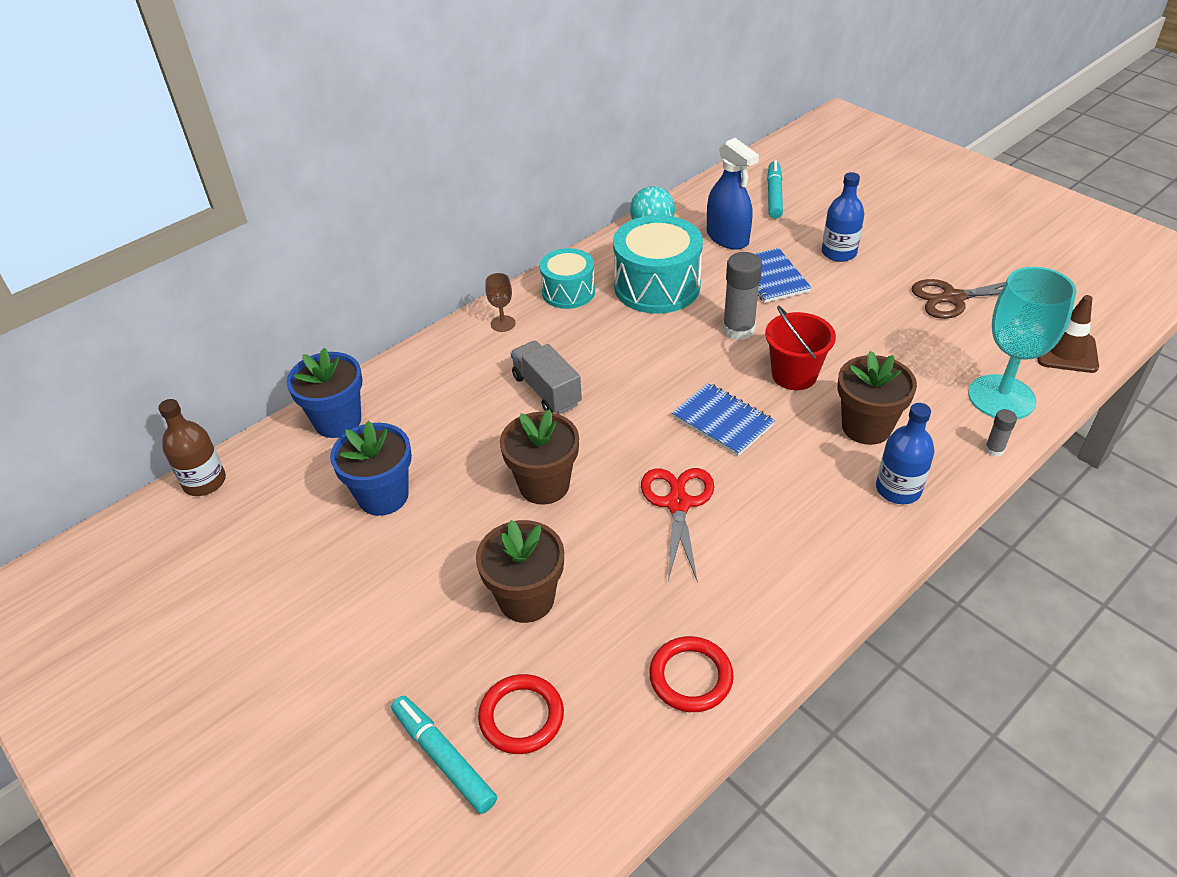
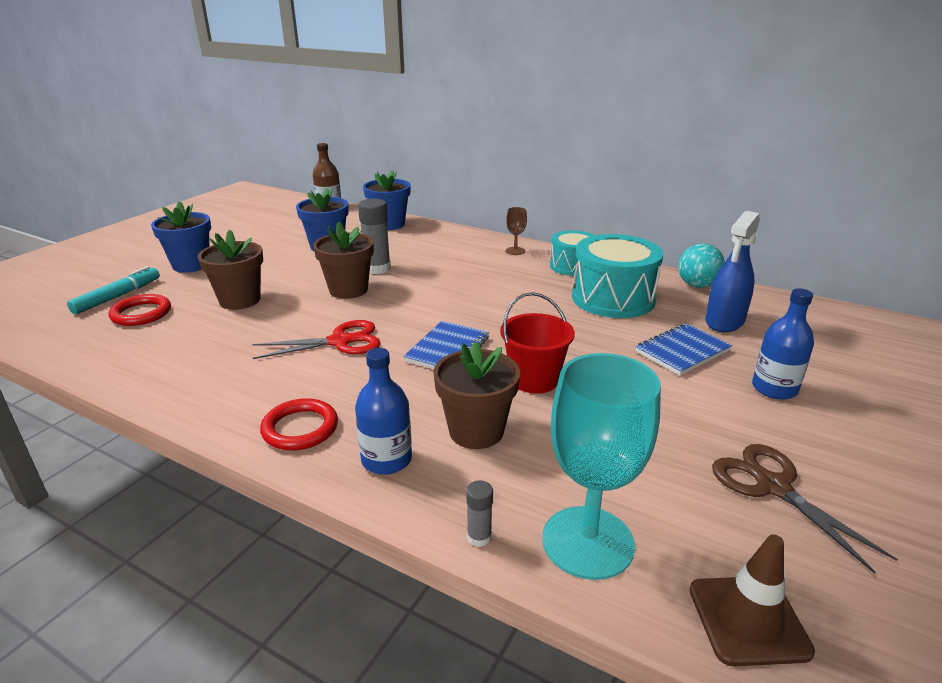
camera: 70 degrees right, 15 degrees down
(363, 666) = (191, 265): none -> blue flower pot
(546, 391) = (449, 276): grey truck -> none
(691, 677) = (159, 368): red ring -> red ring (300, 428)
(738, 330) = (582, 343): grey glue stick -> grey glue stick (377, 268)
(774, 195) = (835, 338): turquoise marker -> none

